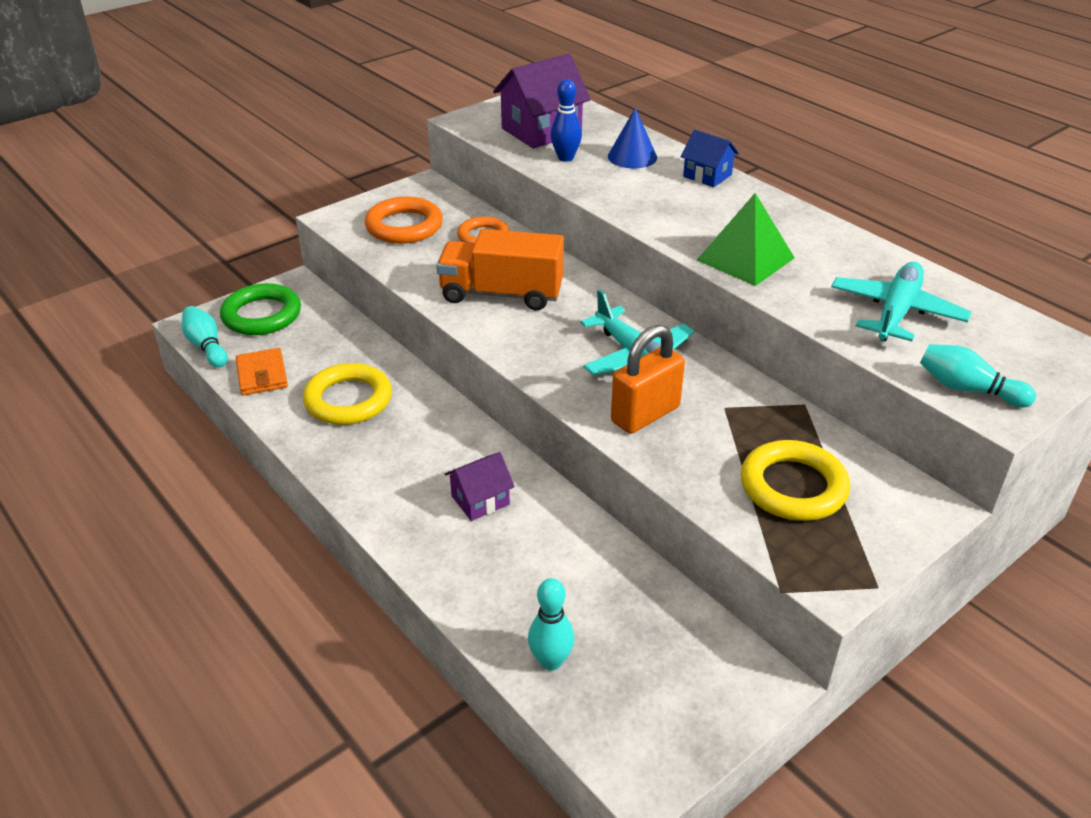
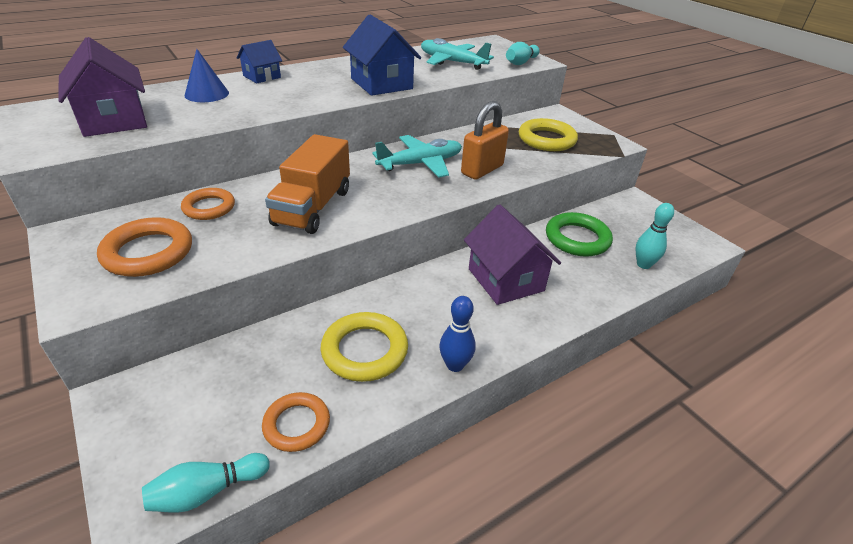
camera: 85 degrees left, 0 degrees up
(262, 315) = (166, 430): green ring -> green ring (577, 239)
(262, 375) = (296, 424): orange wallet -> orange ring
(480, 500) = (505, 280): purple house -> purple house, size x1.77
(565, 158) = (181, 117): blue bowling pin -> blue bowling pin (455, 365)
(645, 414) = (482, 170): orange padlock -> orange padlock turned 75 degrees clockwise
(745, 258) = (381, 84): green pyramid -> blue house

